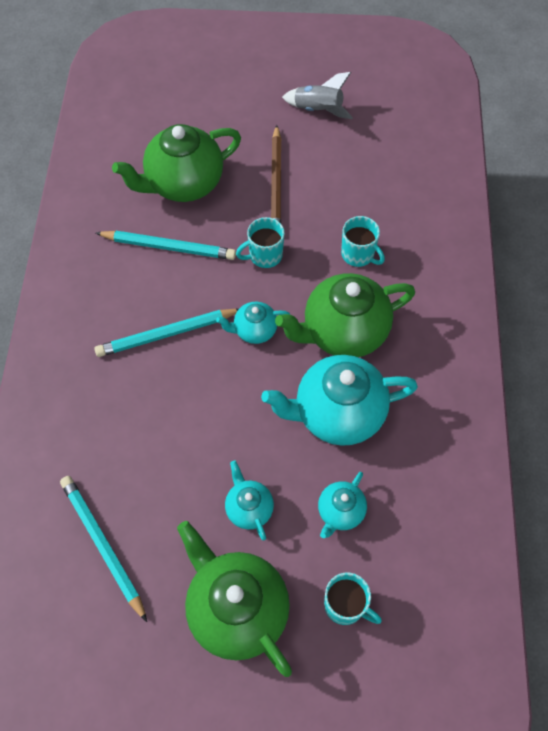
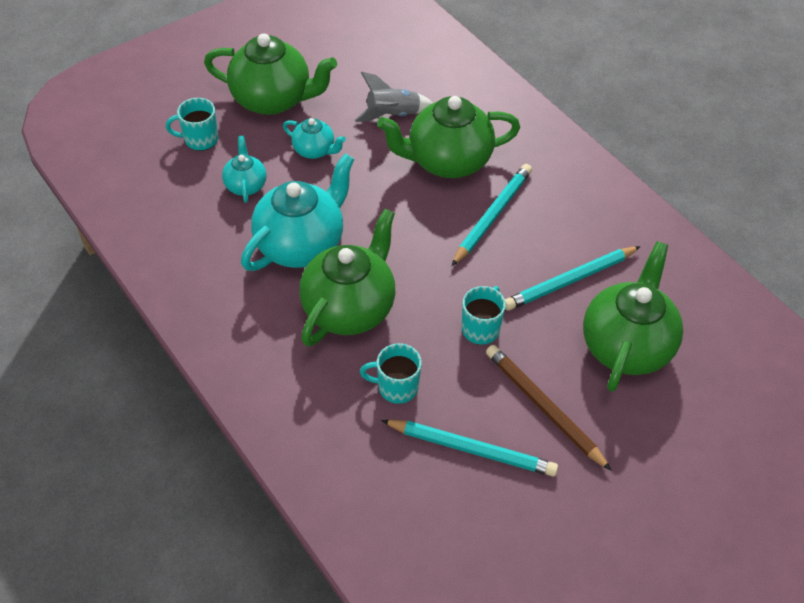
camera: 140 degrees right, 10 degrees down
(102, 545) = (392, 80): turquoise pencil -> turquoise pencil (472, 449)
(147, 411) = (447, 161): none -> green teapot
(254, 330) = (426, 262): turquoise teapot -> none
(318, 110) = (591, 532): grey rocket -> grey rocket (392, 115)

